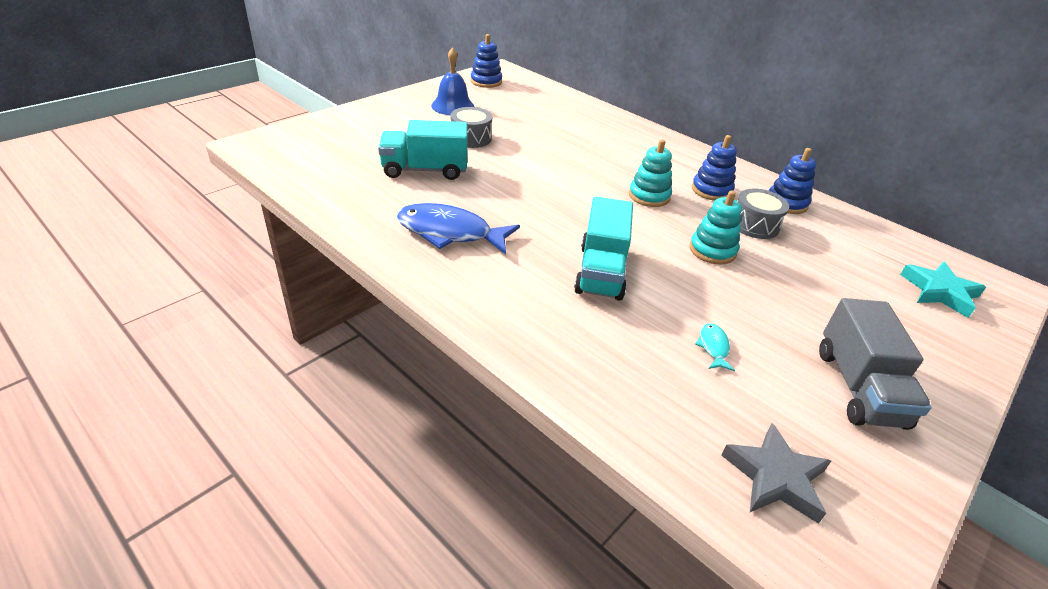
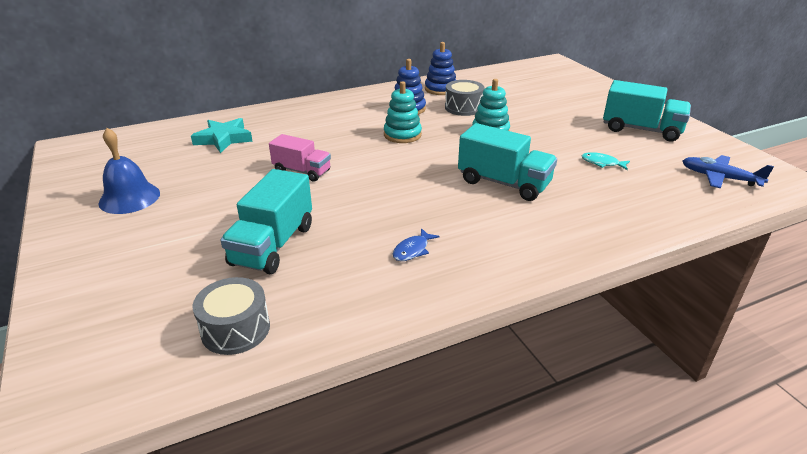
camera: 65 degrees left, 5 degrees down
(449, 232) = (412, 250): blue fish -> blue fish, size x0.44
(471, 138) = (223, 200): grey drum -> grey drum (235, 329)
(486, 81) = (89, 163): blue stacking toy -> none
(537, 159) = (302, 171): none -> pink truck
(775, 477) = (719, 178): grey star -> blue plane
(858, 387) = (641, 130): grey truck -> turquoise truck
(939, 292) = (555, 79): turquoise star -> turquoise star (224, 139)

